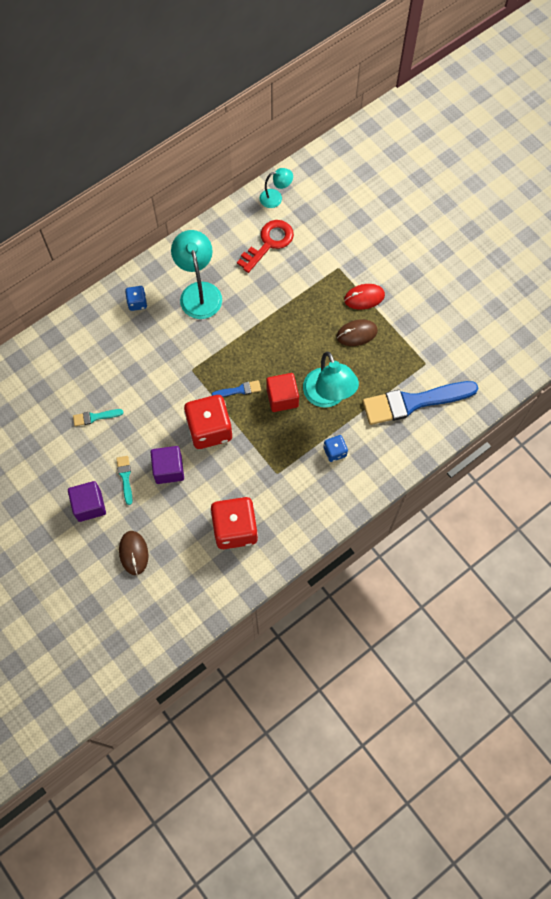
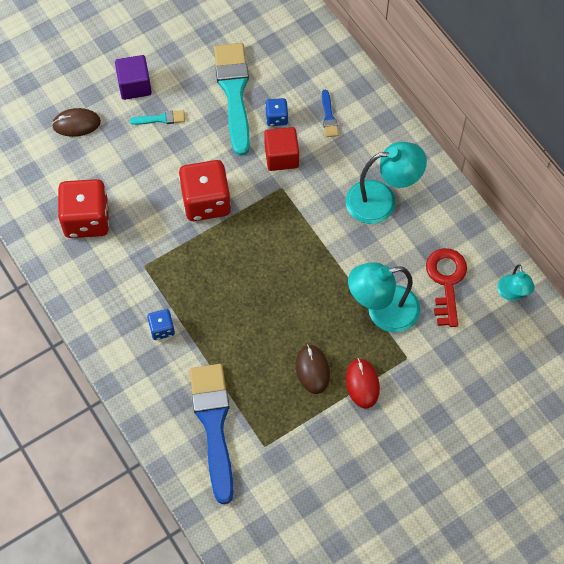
camera: 95 degrees right, 5 degrees down
(95, 417) = (234, 93): turquoise brush -> turquoise brush, size x2.35
(137, 302) = (372, 137): blue dice -> blue dice (276, 118)
(169, 469) = (164, 160): purple cube -> none
(239, 390) = (251, 234): blue brush -> blue brush (329, 117)
(269, 243) = (446, 281): red key -> red key turned 135 degrees counterclockwise
(282, 398) = (236, 279): red cube -> red cube (281, 157)
(328, 396) = (232, 328): turquoise lamp -> turquoise lamp (382, 312)

